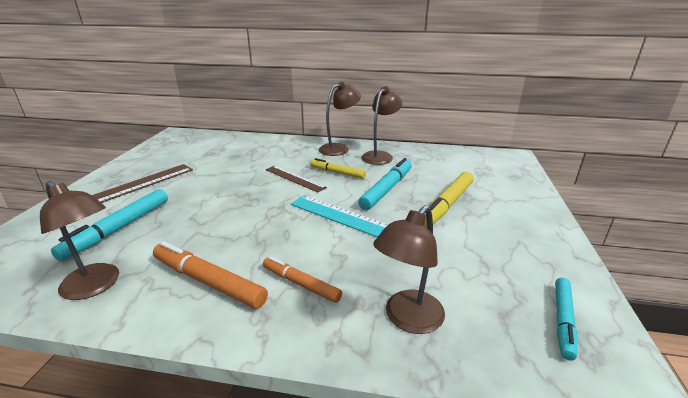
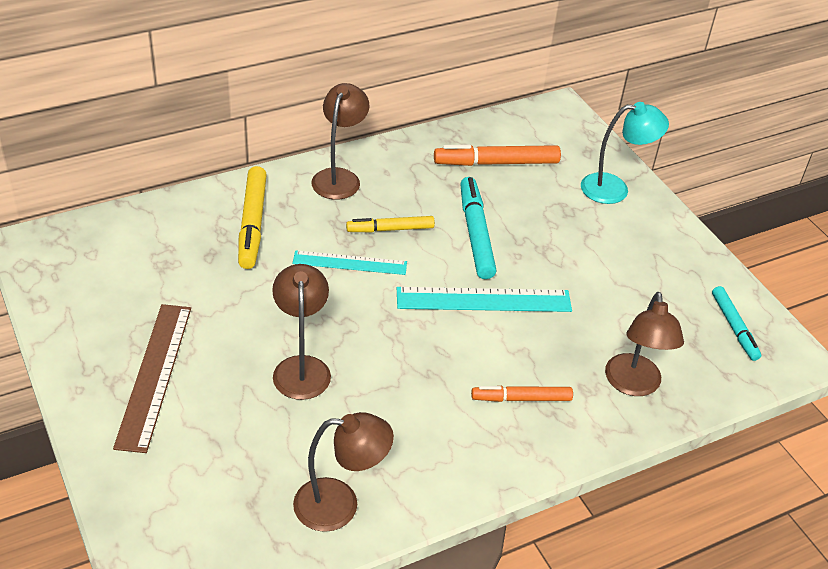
camera: 40 degrees left, 15 degrees up
(118, 229) = (248, 439): turquoise marker -> none
(208, 281) = (438, 441): orange marker -> orange marker (496, 163)
(294, 178) = (350, 263): brown ruler -> turquoise ruler
(380, 156) = (408, 172): brown lamp -> brown lamp (301, 367)
(447, 204) = (557, 230): yellow marker -> yellow marker (252, 224)
(518, 198) = (614, 189): none -> turquoise lamp

